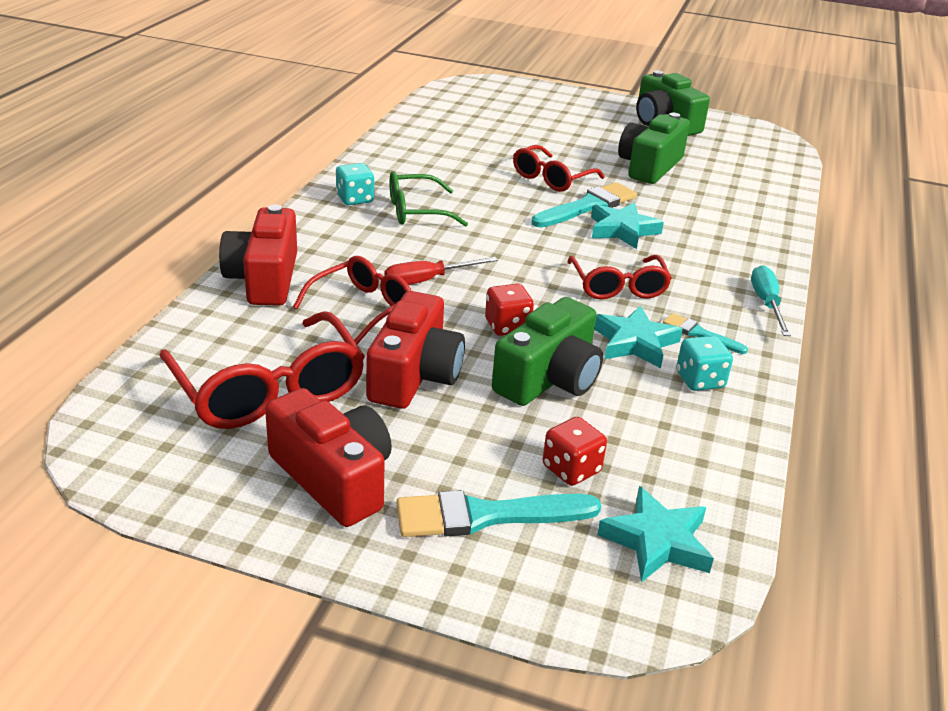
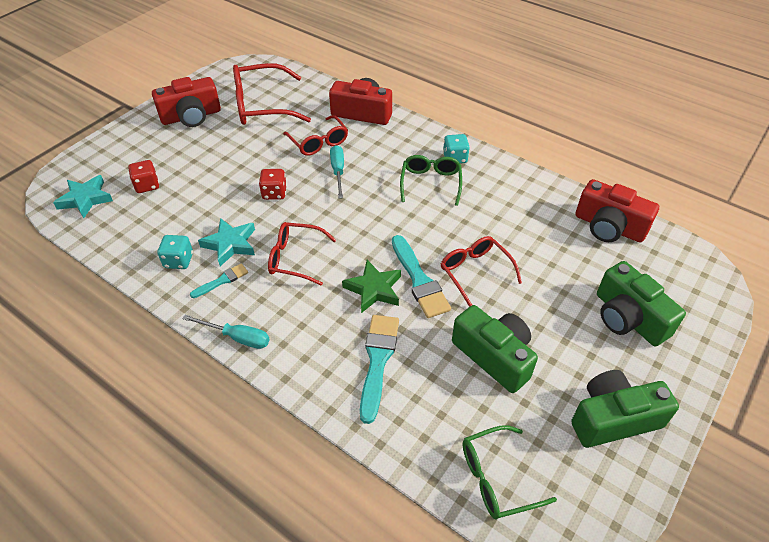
camera: 110 degrees right, 15 degrees up
(414, 375) = (248, 150): red camera -> red camera (609, 227)
(428, 280) = (338, 171): red screwdriver -> turquoise screwdriver
(486, 516) = (139, 152): turquoise brush -> turquoise brush (377, 361)
(549, 378) = (218, 197): green camera -> green camera (628, 318)
(622, 230) = (374, 289): turquoise star -> green star
(764, 162) = (496, 478): none -> green glasses

